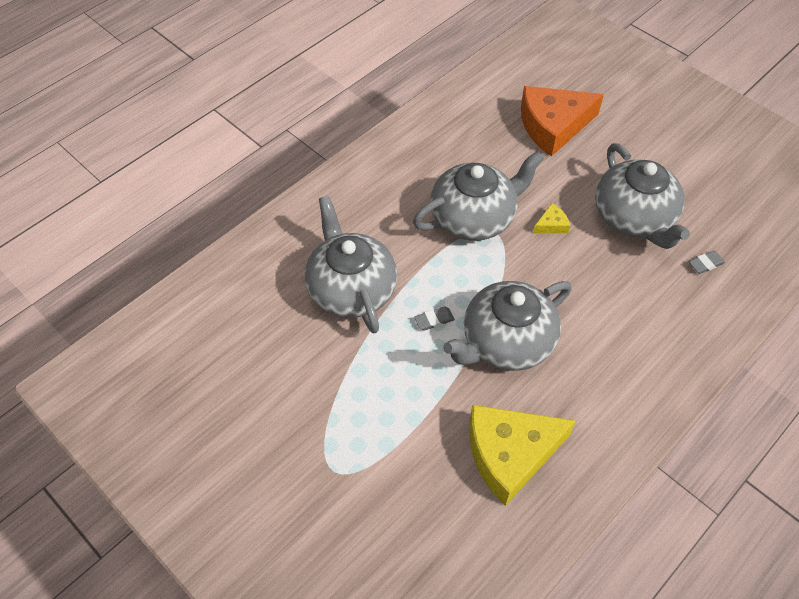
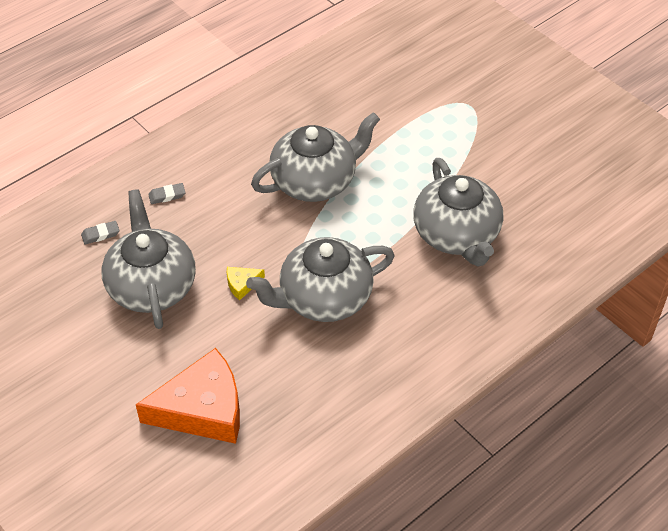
camera: 175 degrees left, 5 degrees down
(434, 320) = (378, 203): grey eraser -> grey eraser (167, 195)
(510, 454) = (329, 105): yellow cheese -> none

